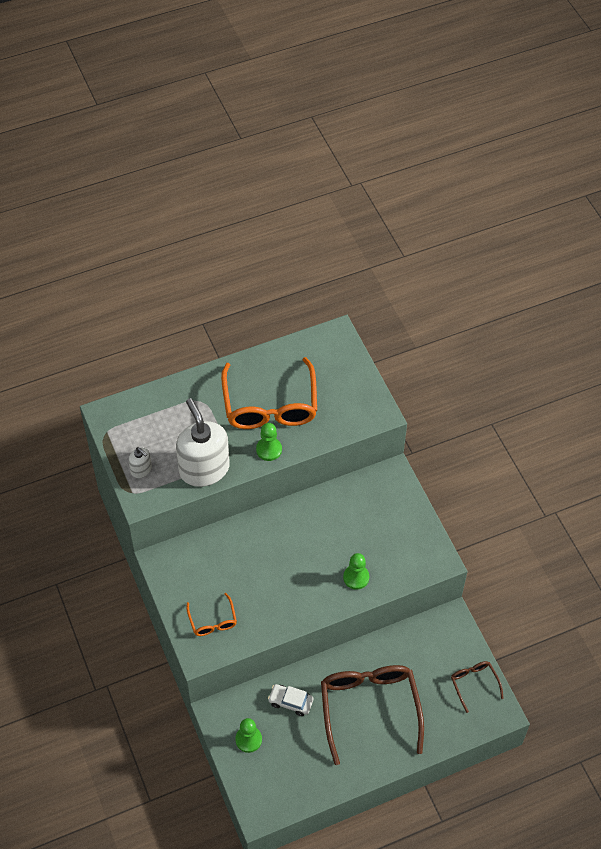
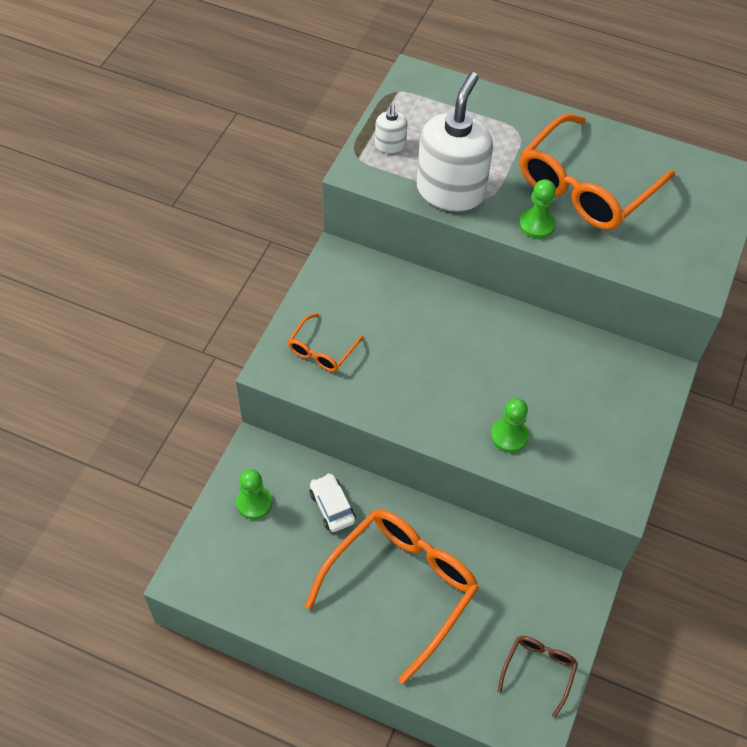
camera: 45 degrees right, 0 degrees up
(369, 708) = (401, 587): brown glasses -> orange glasses

